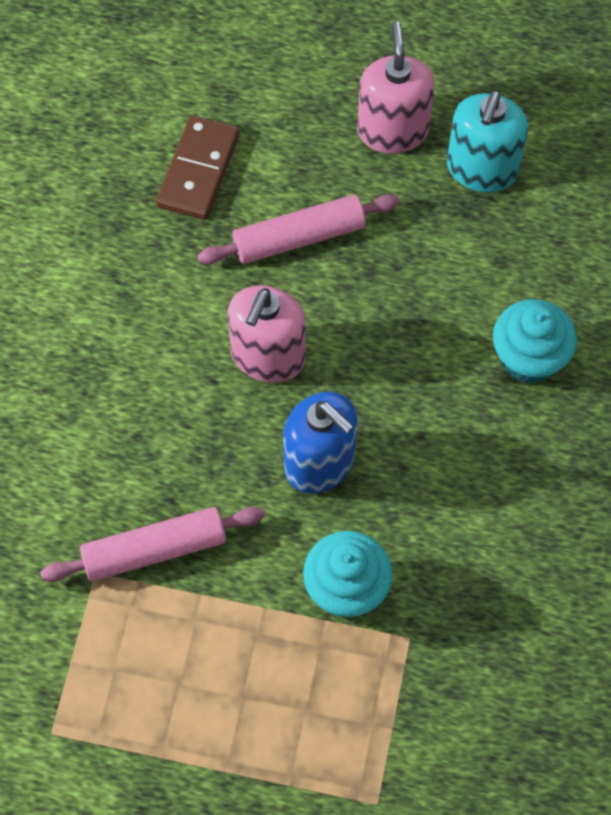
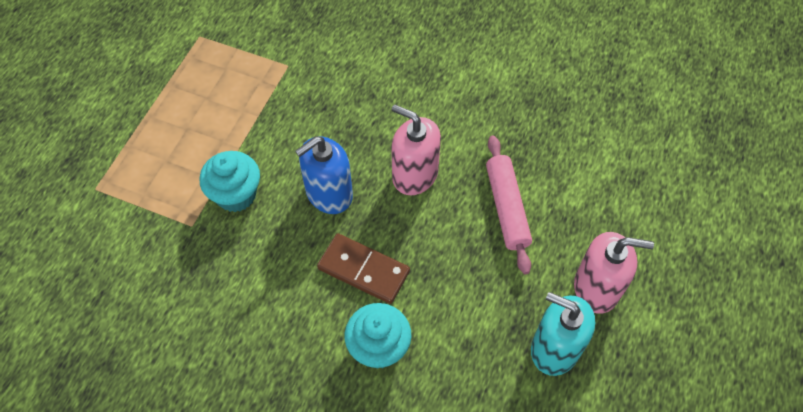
camera: 100 degrees right, 5 degrees down
(154, 550) = (293, 95): pink rolling pin -> none
(199, 170) = (570, 153): brown domino -> brown domino (363, 270)

